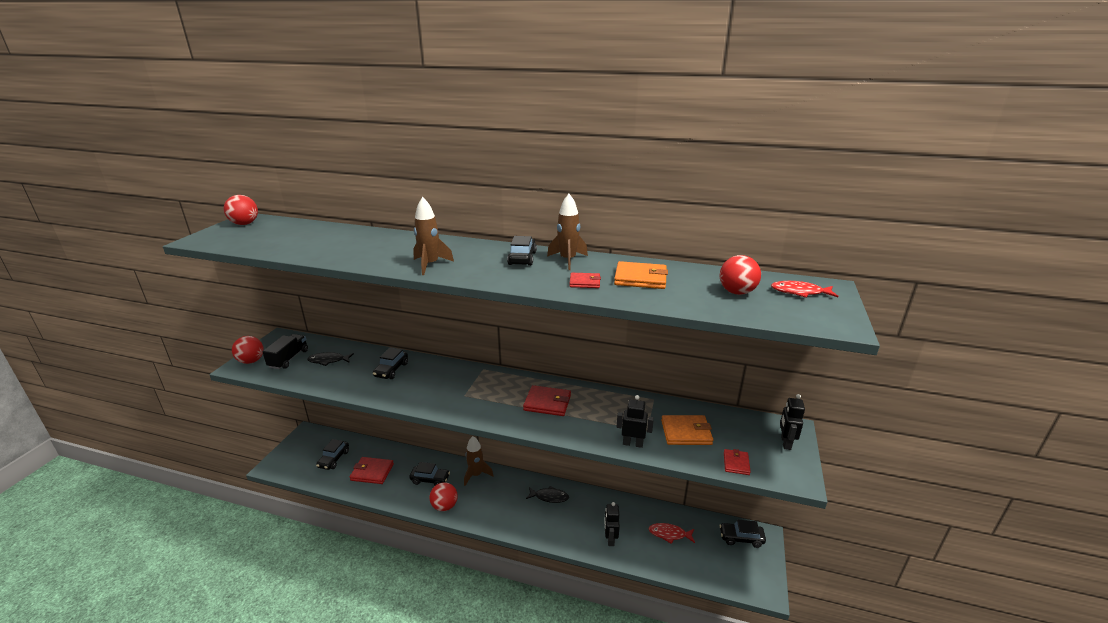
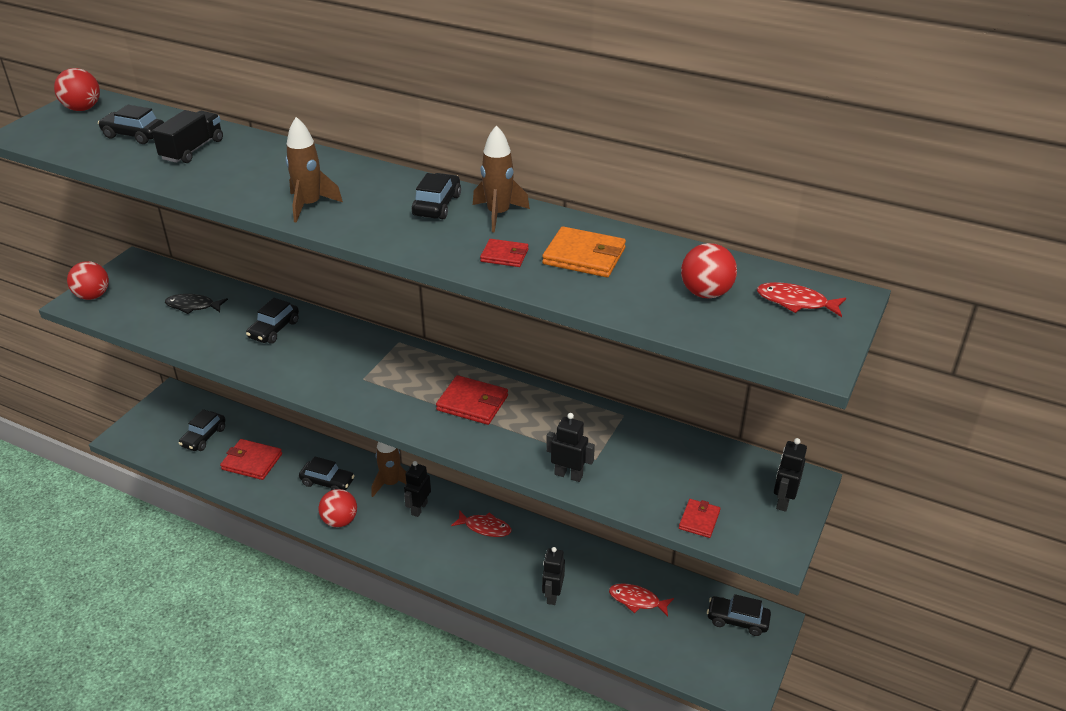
camera: 10 degrees right, 10 degrees up
(287, 235) = (134, 135): none -> black car
(288, 359) = (141, 298): black truck -> black truck (192, 150)
(500, 489) = (419, 508): none -> black robot
(549, 497) = (485, 527): black fish -> red fish
(686, 432) = (649, 469): orange wallet -> none

